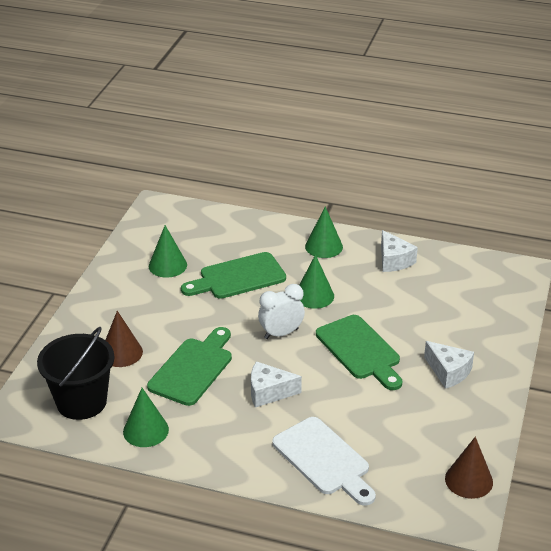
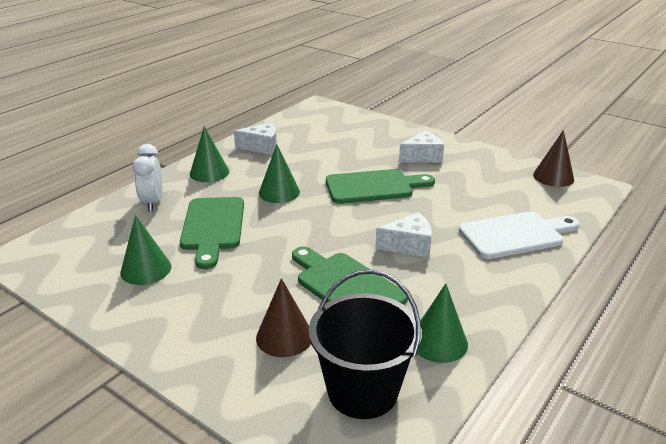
camera: 70 degrees left, 5 degrees down
(268, 392) = (409, 245): white cheese -> white cheese turned 120 degrees counterclockwise
(281, 333) = (323, 220): white clock -> white clock (153, 203)

